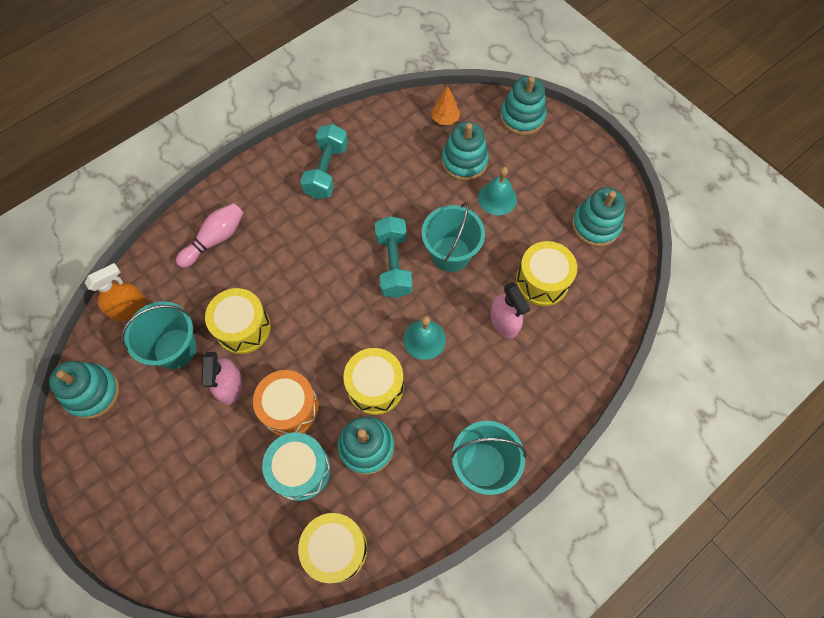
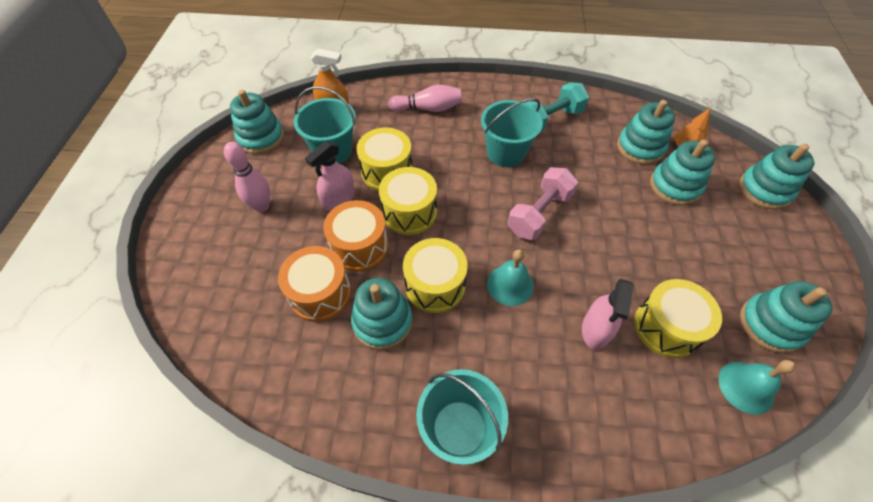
camera: 45 degrees right, 10 degrees down
(171, 449) = (262, 206): none -> pink bowling pin
(300, 470) = (320, 293): turquoise drum -> orange drum
(336, 549) = (280, 374): yellow drum -> yellow drum (409, 212)
(393, 264) = (539, 213): turquoise dumbbell -> pink dumbbell
(414, 144) = (640, 147): none -> turquoise stacking toy
(450, 254) = (596, 241): turquoise bucket -> turquoise bucket (506, 153)
(497, 198) = (681, 232): turquoise bell -> turquoise bell (746, 387)

